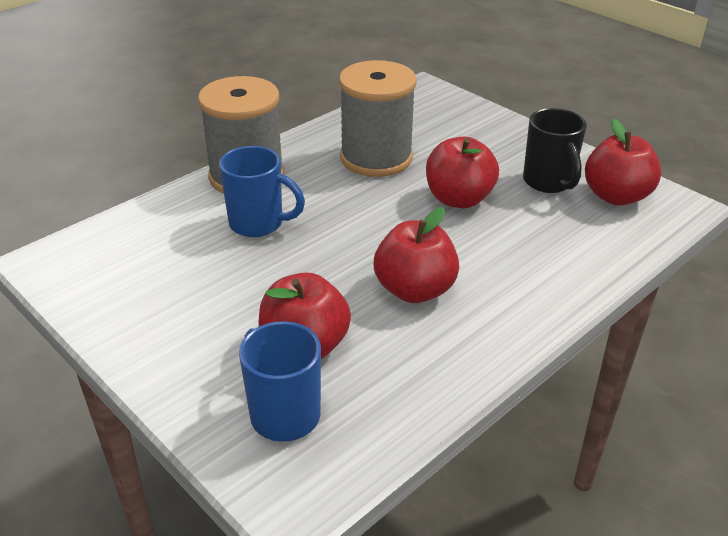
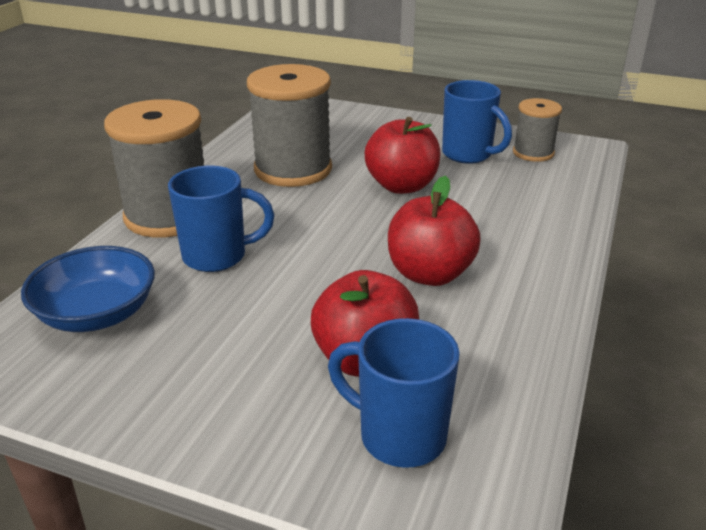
camera: 25 degrees left, 5 degrees down
(143, 247) = (97, 314): none -> blue bowl
(548, 182) = (468, 155): black mug -> blue mug
(616, 196) = (533, 153): red apple -> grey spool

